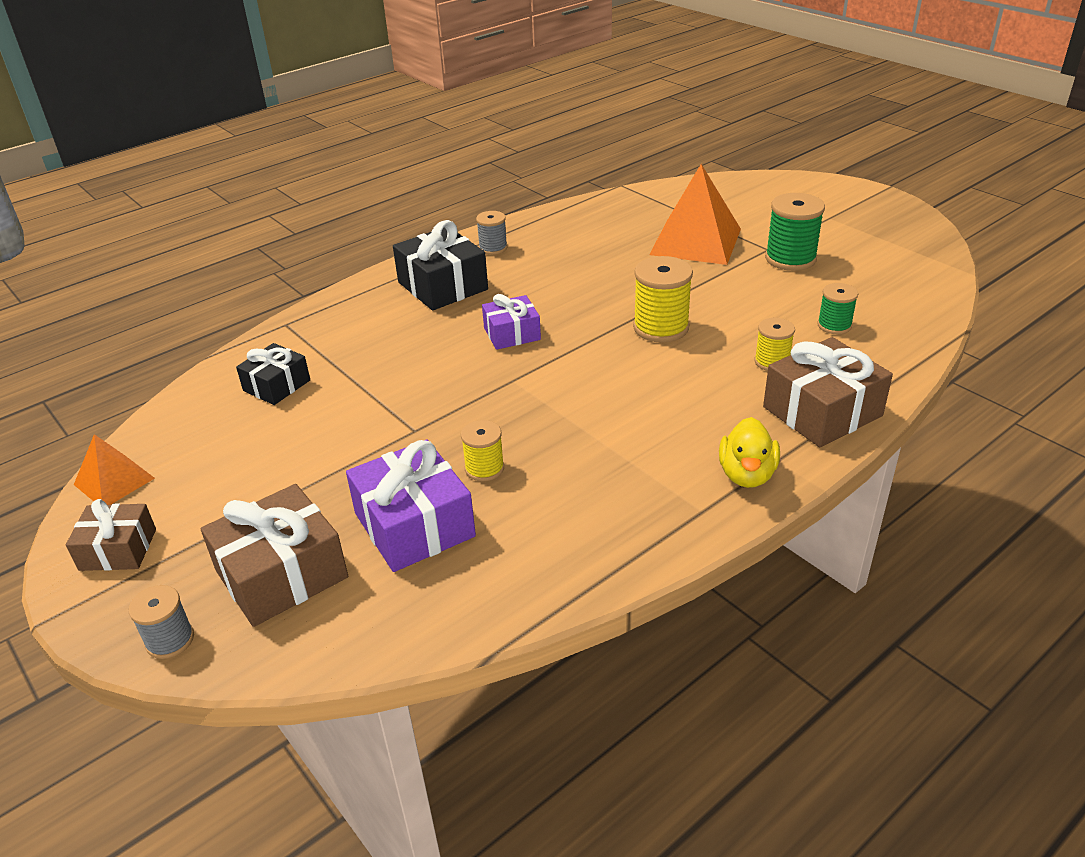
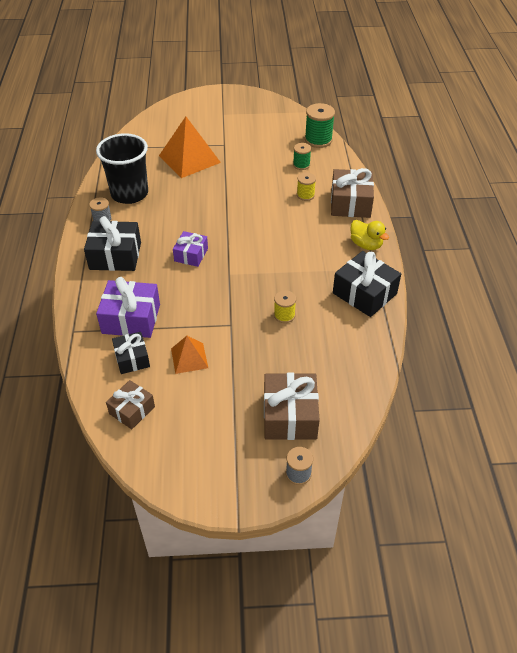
camera: 55 degrees left, 10 degrees up
(114, 481) = (146, 458): orange pyramid -> orange pyramid (189, 358)
(118, 549) = (210, 474): brown gift -> brown gift (132, 410)
(414, 525) = (300, 356): purple gift -> purple gift (131, 319)
(565, 239) = (129, 194): none -> black cup
(628, 528) = (364, 293): none -> black gift
(661, 327) = (244, 209): yellow spool -> none
(790, 259) = (240, 144): green spool -> green spool (318, 140)

